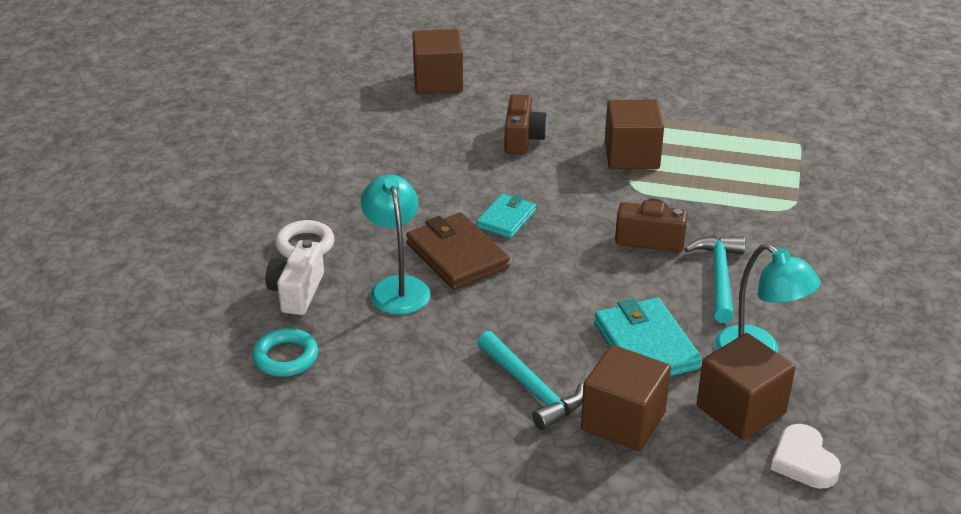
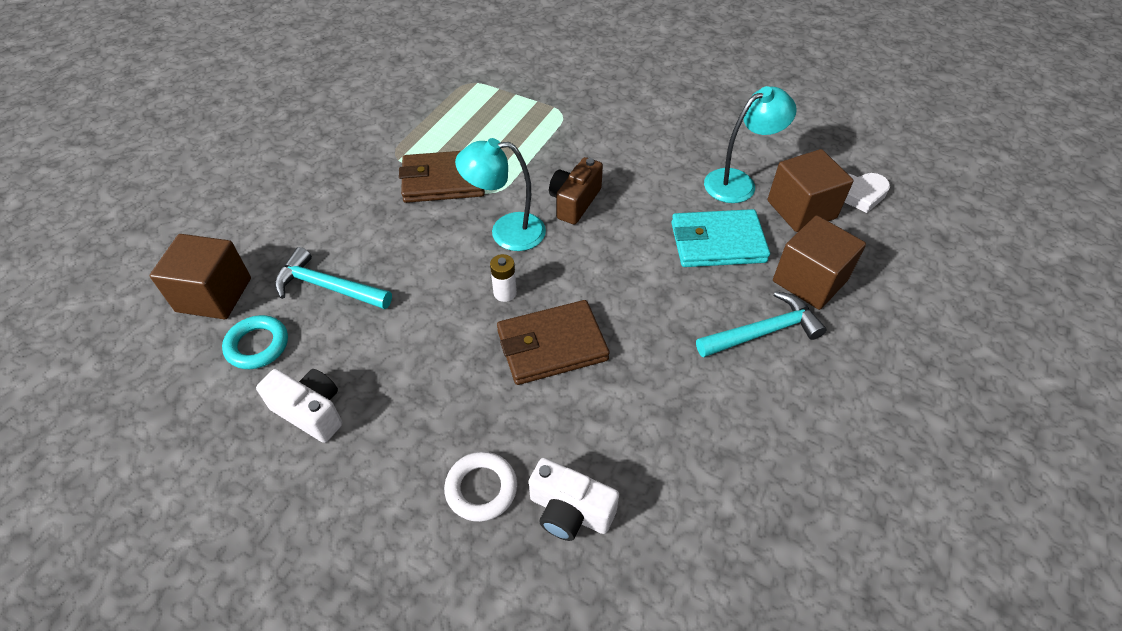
camera: 75 degrees left, 15 degrees up
(286, 357) = (684, 541): turquoise ring -> turquoise ring (257, 345)
(347, 153) = (310, 412): none -> white camera
(397, 287) = (588, 408): turquoise lamp -> turquoise lamp (506, 232)
(506, 219) = (505, 293): turquoise wallet -> white battery
(522, 139) = (373, 249): brown camera -> none
(631, 155) = (443, 180): brown cube -> brown wallet
(719, 277) = (639, 176): turquoise hammer -> turquoise hammer (328, 287)

